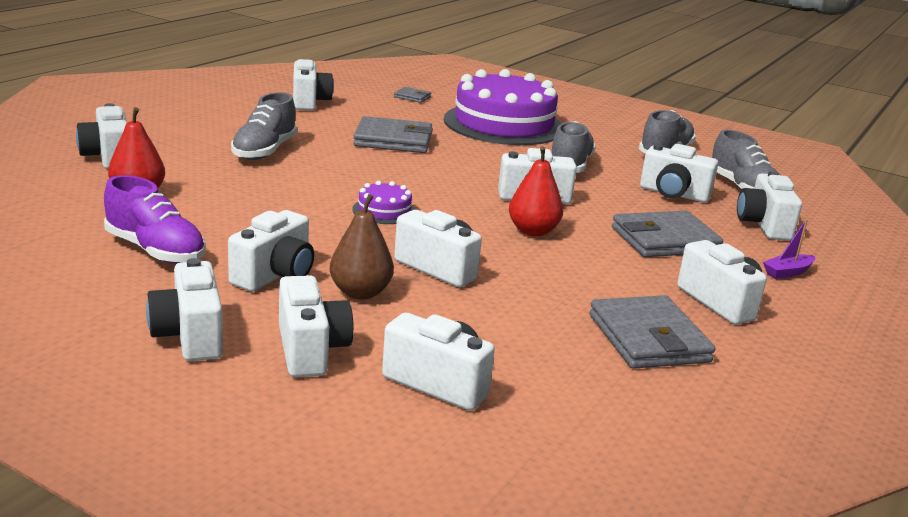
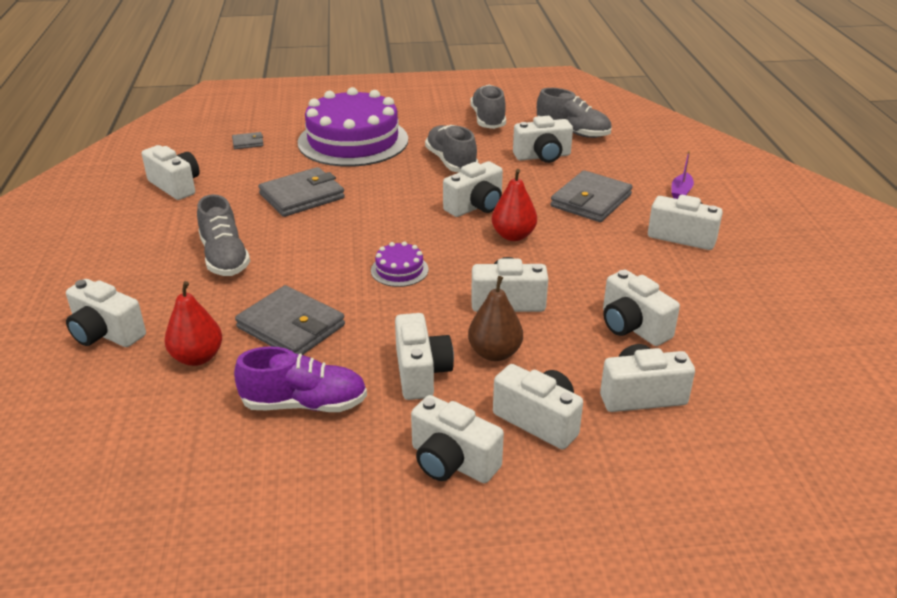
camera: 35 degrees left, 10 degrees up
(648, 338) = (687, 287): grey wallet -> grey wallet (291, 327)
(763, 225) = (621, 158): white camera -> white camera (632, 327)

